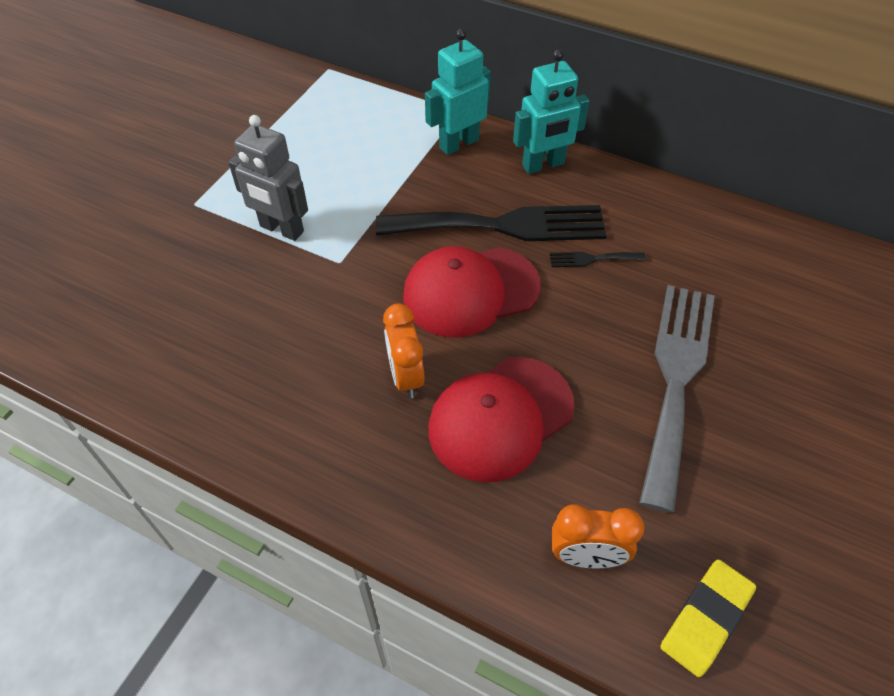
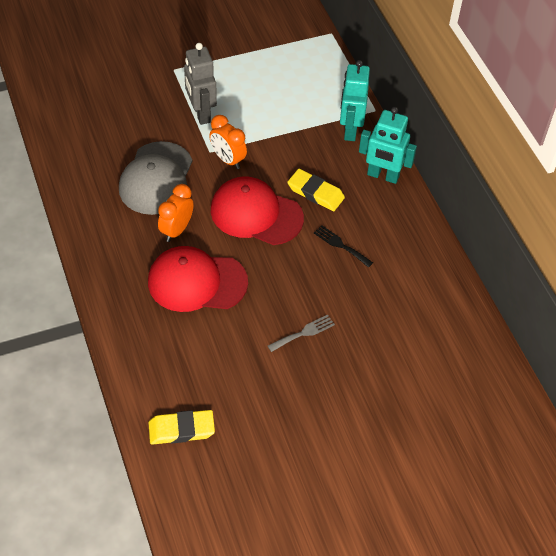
camera: 40 degrees right, 0 degrees up
(312, 335) = (156, 178): none -> grey cap
(458, 144) = (350, 130): turquoise robot -> turquoise robot turned 90 degrees counterclockwise
(502, 226) = (315, 193): black fork -> yellow eraser
(586, 556) = (162, 365): orange clock -> orange clock (228, 160)
(676, 379) = (304, 333): grey fork -> grey fork, size x0.40

